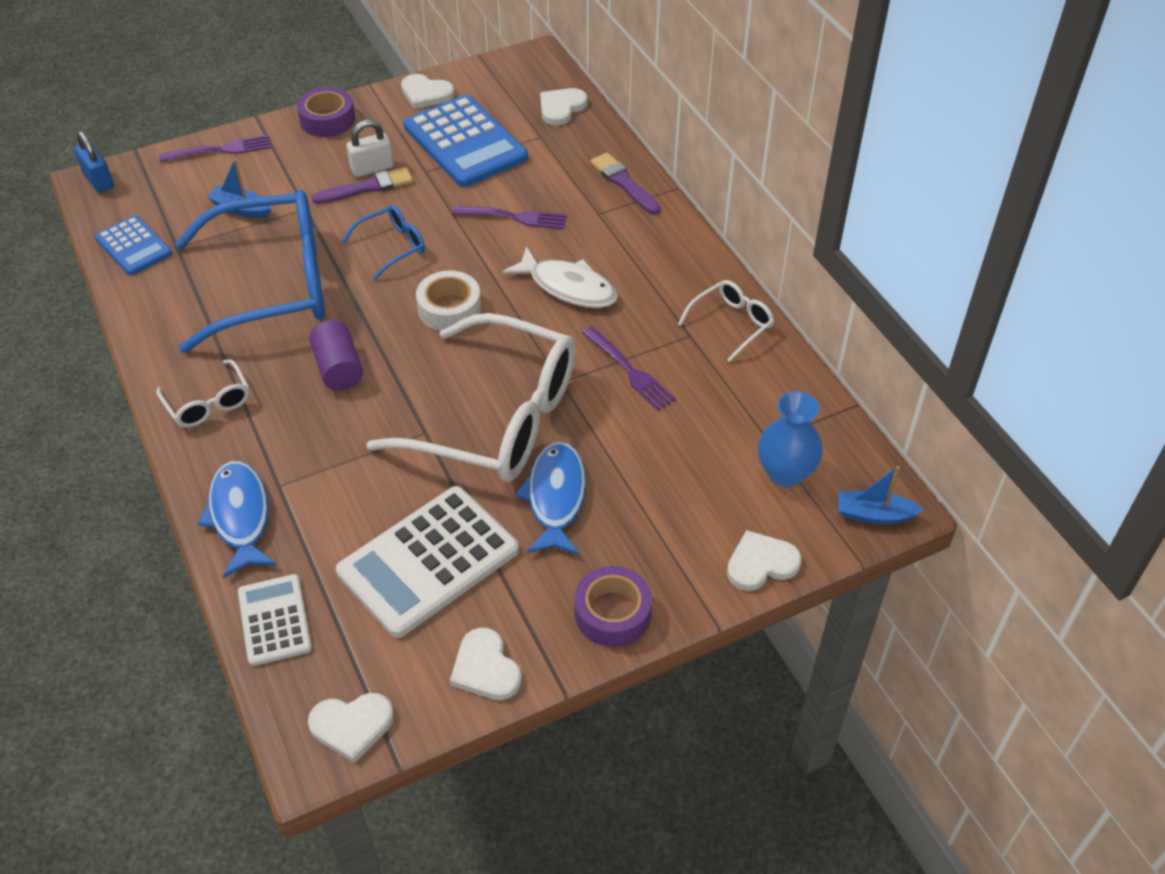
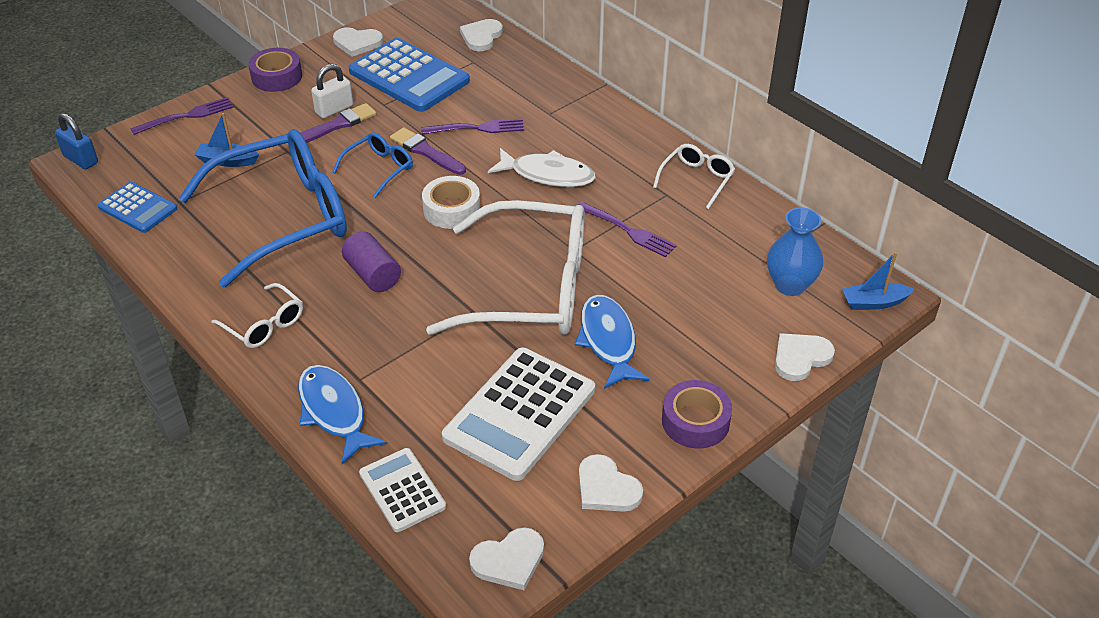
camera: 15 degrees left, 5 degrees down
(624, 183) = (560, 86): purple brush -> purple brush (426, 151)

